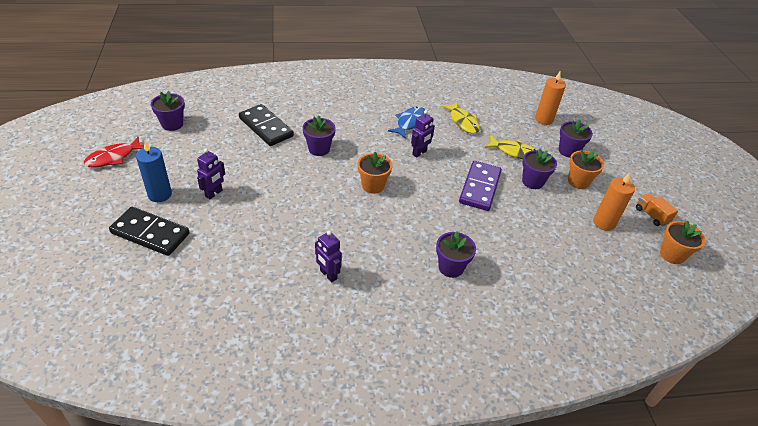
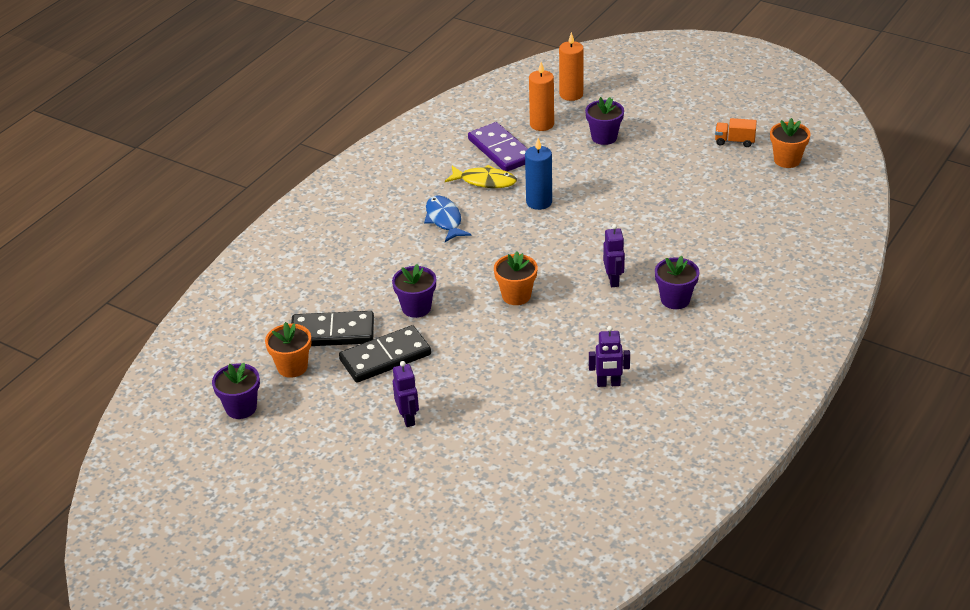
camera: 45 degrees left, 5 degrees down
(113, 157) = (255, 479): red fish -> none
(150, 233) = (424, 490): black domino -> black domino (385, 357)
(160, 194) = (366, 462): blue candle -> blue candle (539, 202)
(419, 153) = (501, 238): purple robot -> purple robot (613, 280)
(480, 188) = (594, 225): purple domino -> purple domino (501, 150)
(515, 152) = (569, 173): yellow fish -> none
(532, 182) = (621, 186): purple flower pot -> none
(578, 181) = (650, 157): orange flower pot -> orange flower pot (292, 367)
(604, 223) = (715, 175): orange candle -> orange candle (571, 94)

